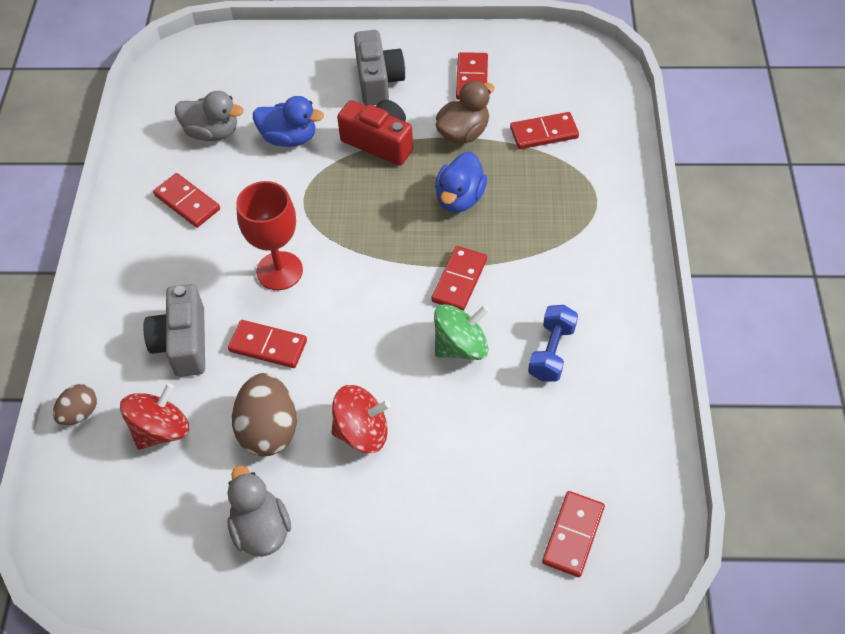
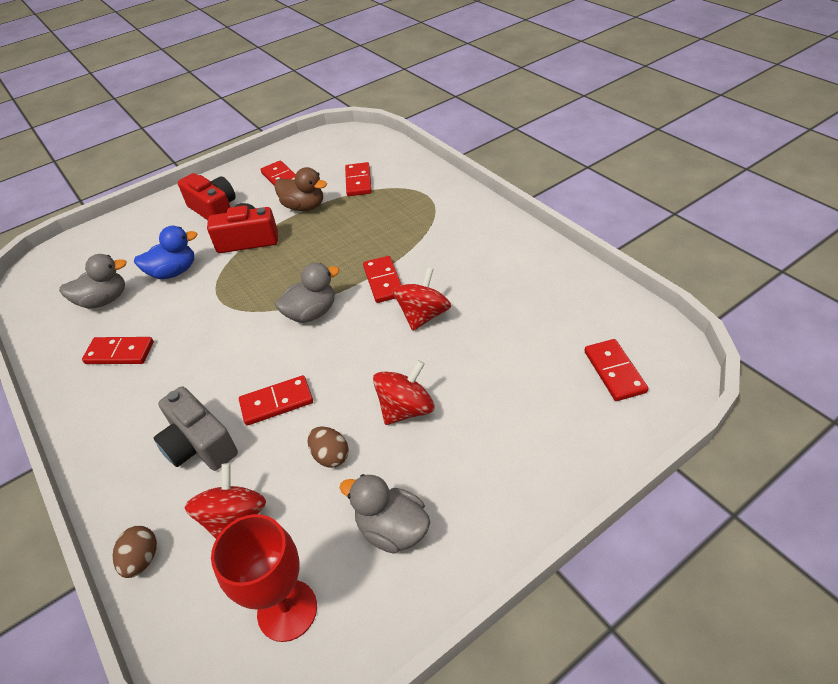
camera: 35 degrees left, 10 degrees down
(269, 429) = (330, 456): brown egg -> brown egg, size x0.57
(279, 271) = (241, 351): red goblet -> red goblet (287, 610)
(367, 271) = (311, 313): none -> grey duck
(378, 81) = (214, 210): grey camera -> red camera
(459, 198) = (337, 240): blue duck -> none
(461, 346) = (423, 315): green spinning top -> red spinning top
(463, 133) = (304, 207): brown duck -> brown duck turned 105 degrees clockwise
(544, 133) = (358, 181): red domino -> red domino turned 45 degrees counterclockwise
(551, 352) = (486, 283): blue dumbbell -> none

